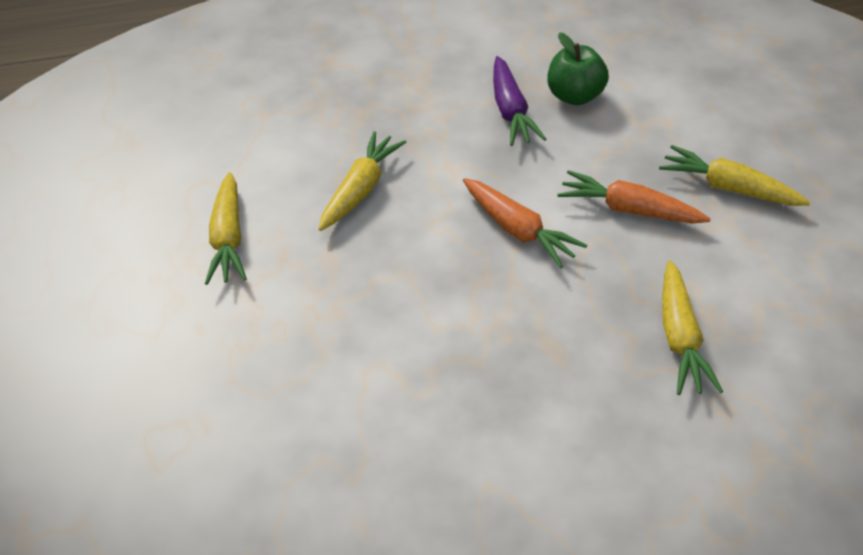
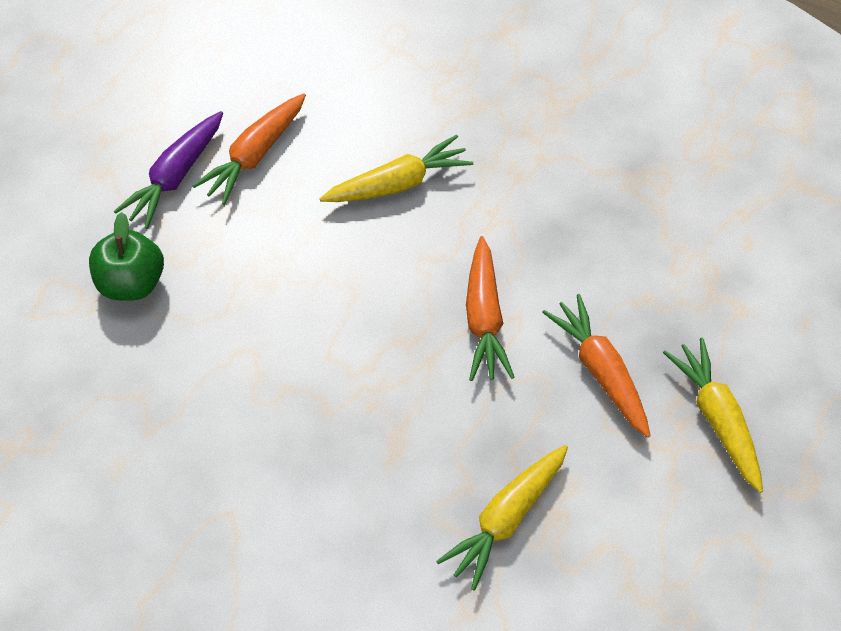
camera: 40 degrees right, 10 degrees up
(228, 238) = (255, 155): yellow carrot -> orange carrot
(511, 111) = (608, 195): purple carrot -> purple carrot (175, 176)
(575, 96) = (684, 221): green apple -> green apple (132, 283)

